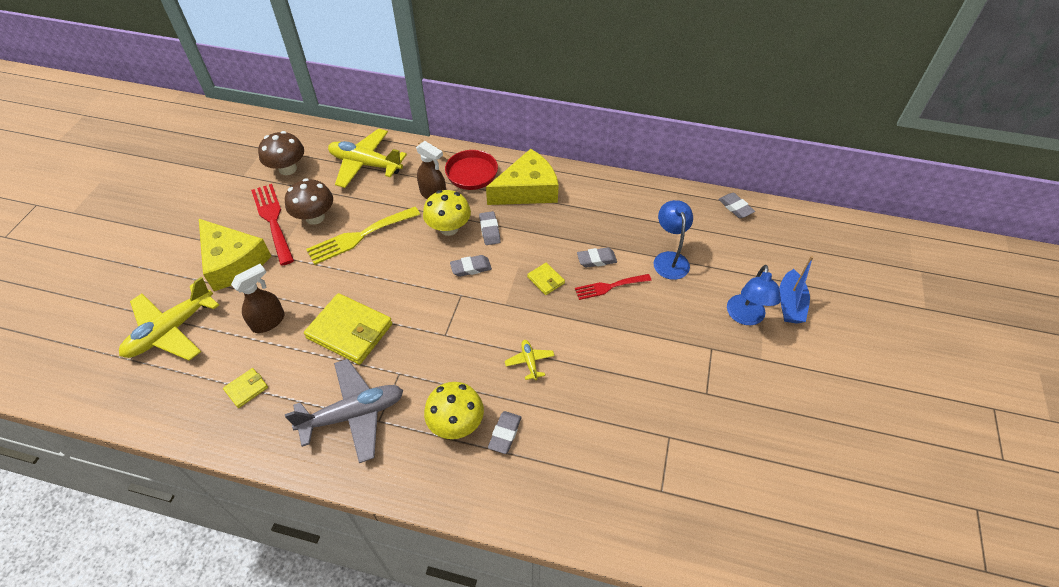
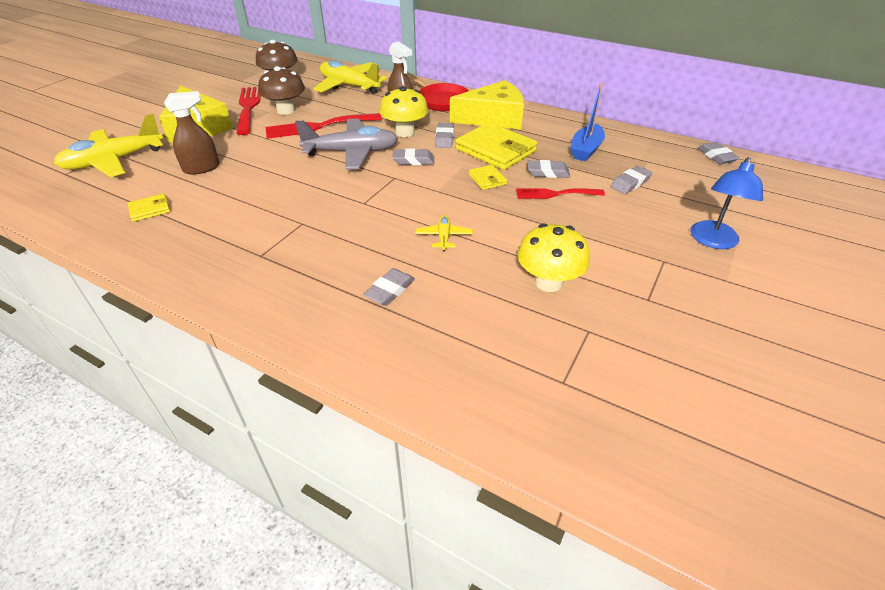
camera: 15 degrees right, 10 degrees down
(350, 331) = (272, 186): yellow wallet -> yellow wallet (495, 150)
(353, 414) = (238, 246): grey plane -> grey plane (352, 152)
(359, 236) = (318, 127): yellow fork -> red fork
(456, 423) = (340, 272): yellow mushroom -> yellow mushroom (548, 282)
(669, 259) = (630, 183): blue lamp -> grey eraser
(790, 304) = (772, 239): blue boat -> blue boat (586, 150)

